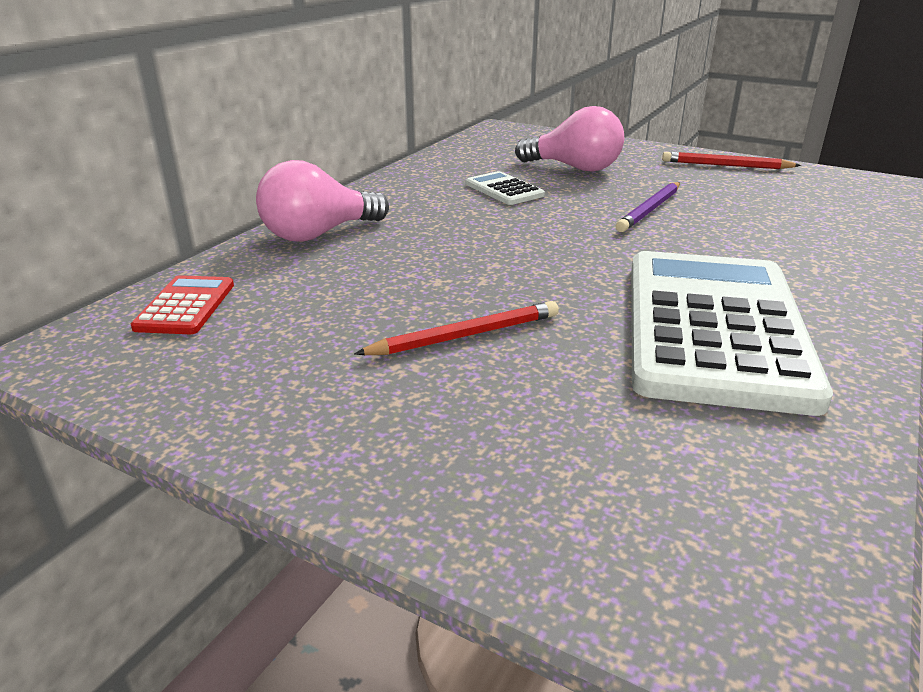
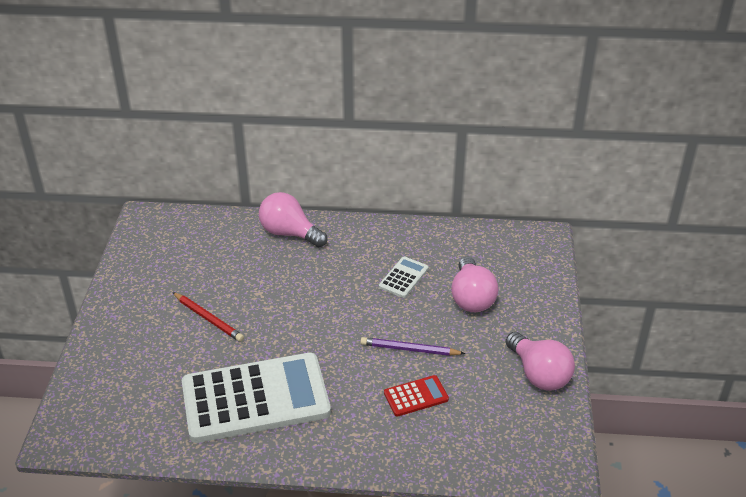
camera: 65 degrees right, 10 degrees up
(186, 306) = (194, 229): red calculator -> red calculator (416, 396)
(725, 165) = (538, 374): red pencil -> pink light bulb

